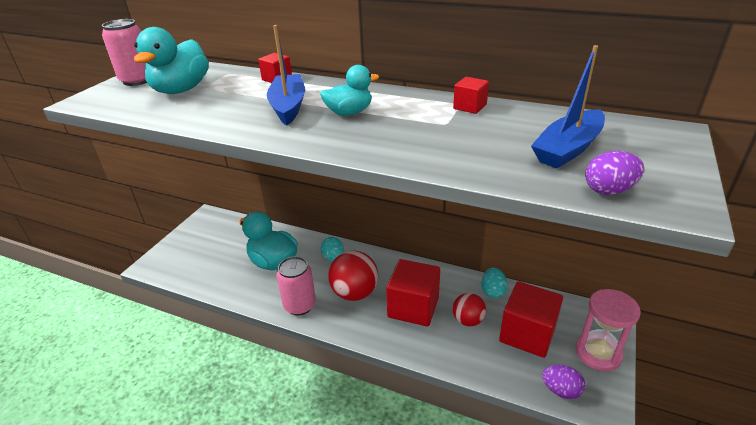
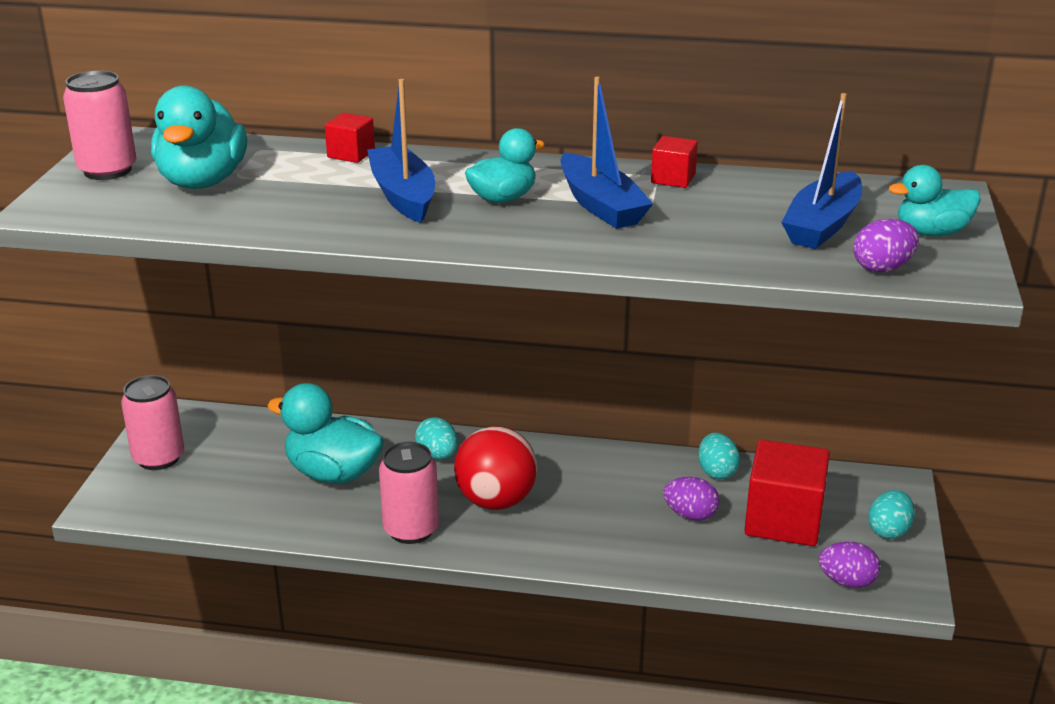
camera: 15 degrees left, 5 degrees down
(190, 240) = (158, 458): none -> pink can
(411, 122) = (601, 205): none -> blue boat
(413, 307) = (599, 508): red cube -> none
(468, 320) = (690, 515): red ball -> purple egg
(598, 353) = (889, 531): pink hourglass -> turquoise egg
(656, 162) = (931, 232): none -> turquoise duck

